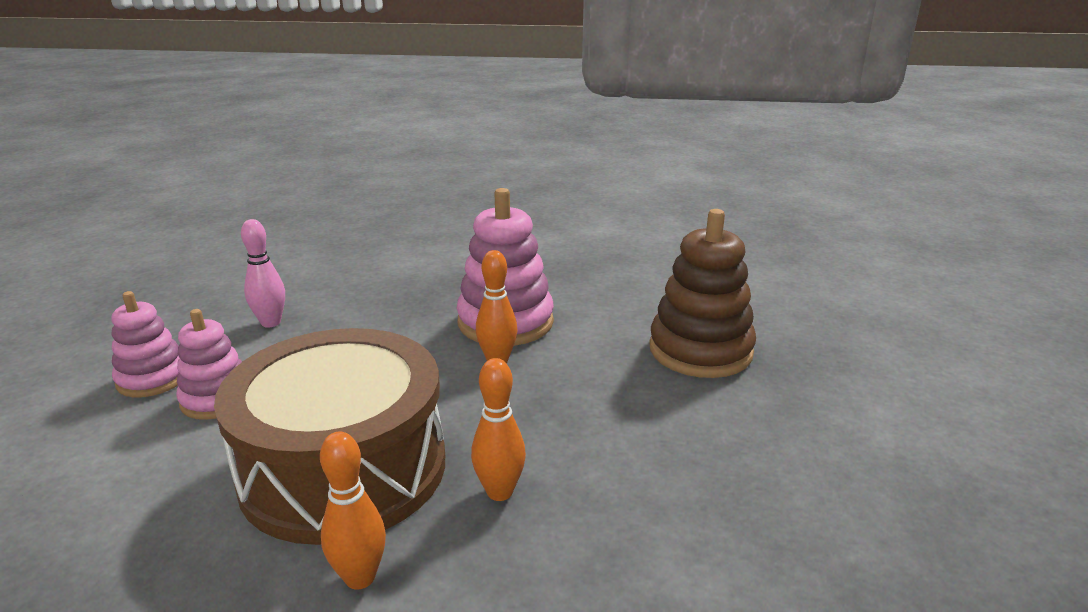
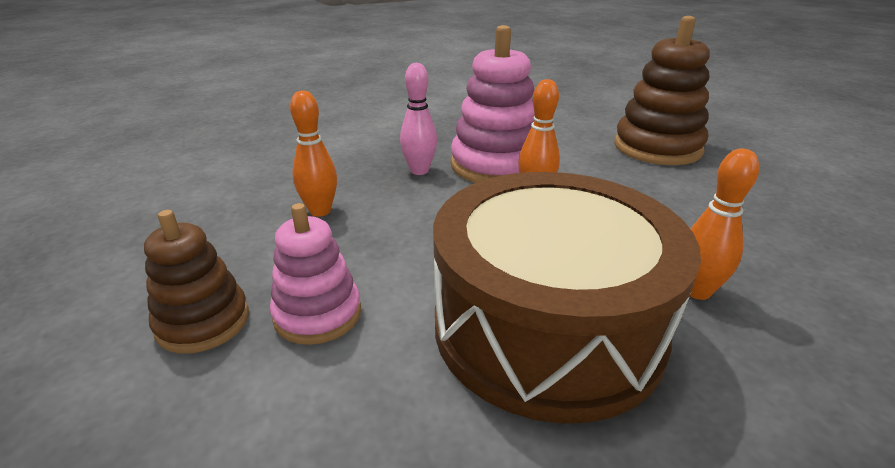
camera: 30 degrees left, 5 degrees up
(153, 379) = (203, 322): pink stacking toy -> brown stacking toy
(271, 323) = (272, 224): pink bowling pin -> pink bowling pin (419, 171)
(360, 577) = (716, 417): orange bowling pin -> orange bowling pin (320, 211)

